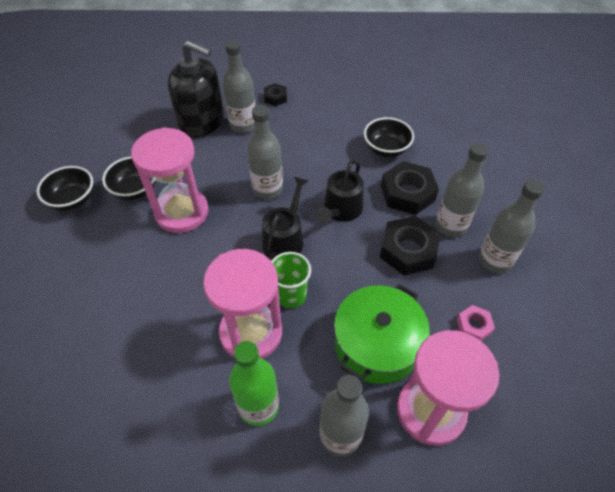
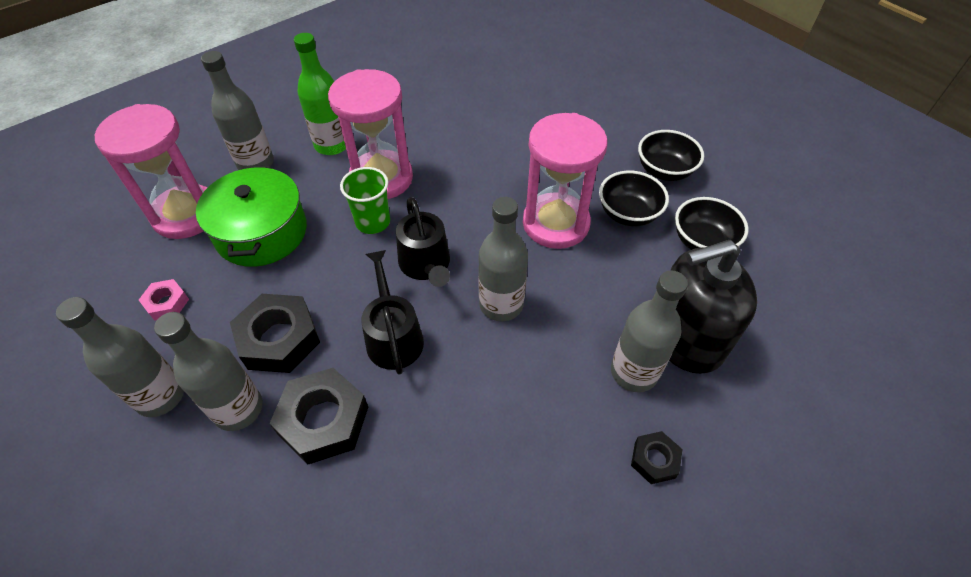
camera: 140 degrees right, 0 degrees up
(386, 149) = (403, 482): black bowl -> black bowl (702, 241)

